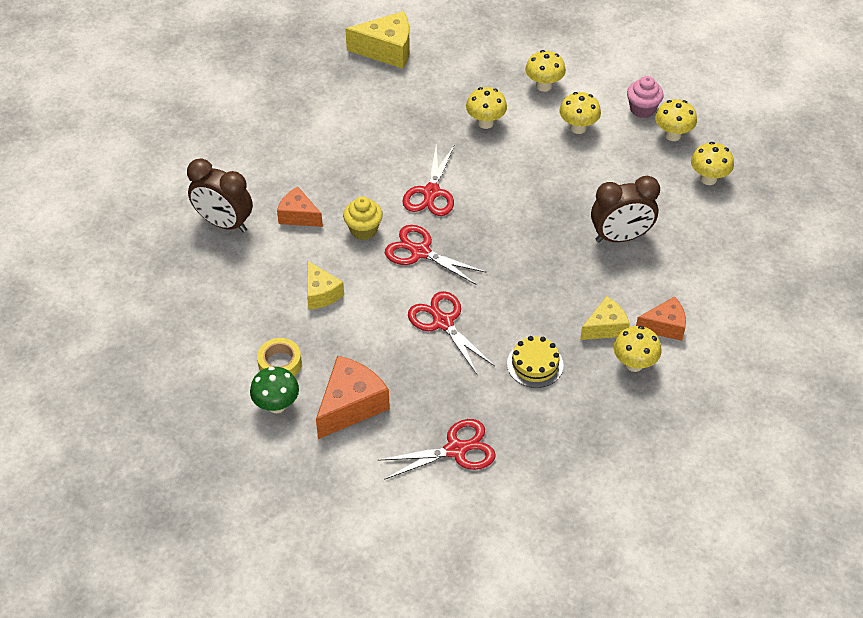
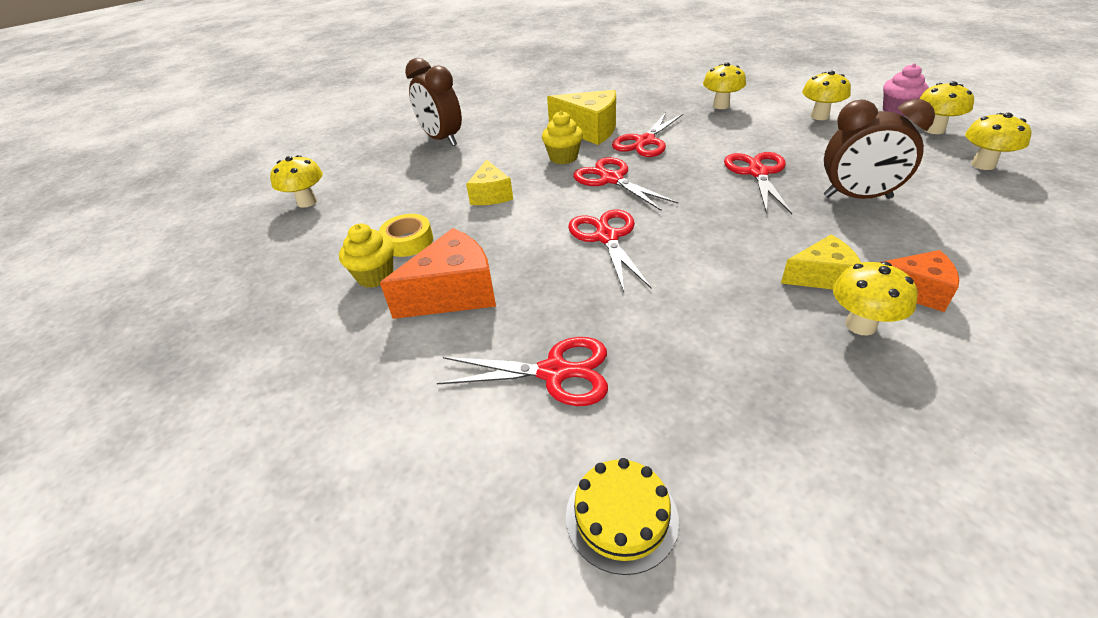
camera: 25 degrees right, 10 degrees down
(276, 405) = (375, 276): green mushroom -> yellow cupcake
(298, 216) = (509, 142): orange cheese -> none
(387, 50) = (648, 64): yellow cheese -> yellow cheese (589, 130)
(535, 364) = (708, 297): yellow cake -> yellow cake (621, 517)
(540, 220) = (757, 173): none -> red scissors
(544, 86) = (789, 90): yellow mushroom -> yellow mushroom (307, 202)

